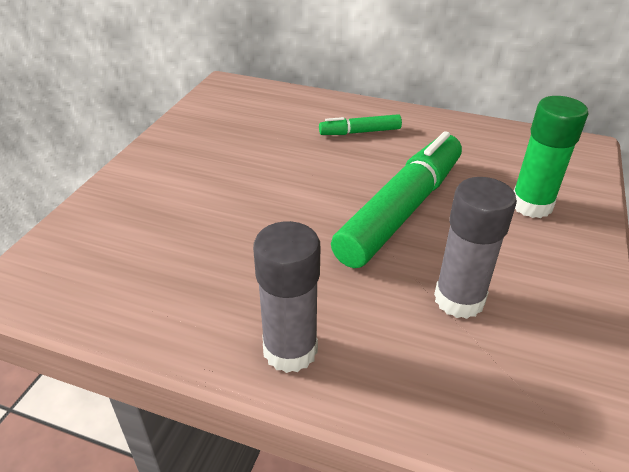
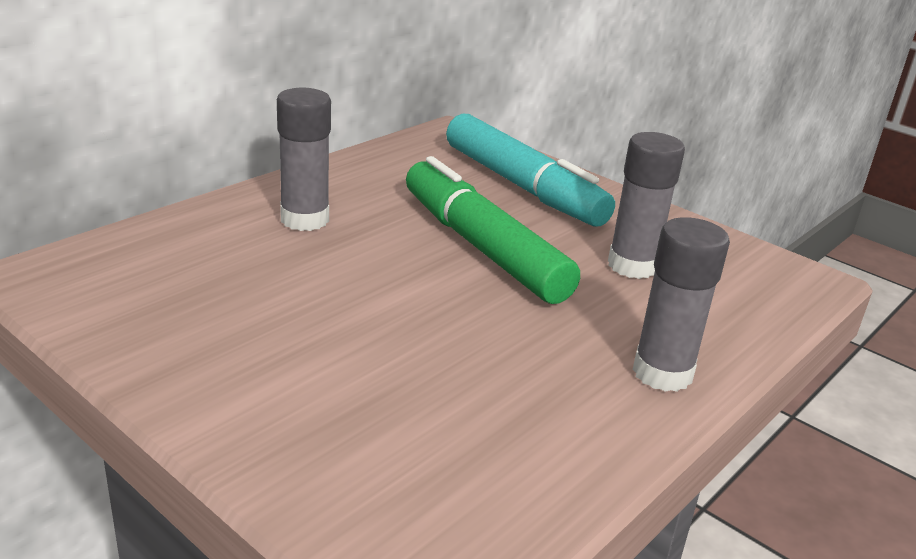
camera: 70 degrees left, 10 degrees down
(360, 132) = (304, 219): green marker -> grey glue stick
(531, 205) = (522, 187): green glue stick -> turquoise marker

